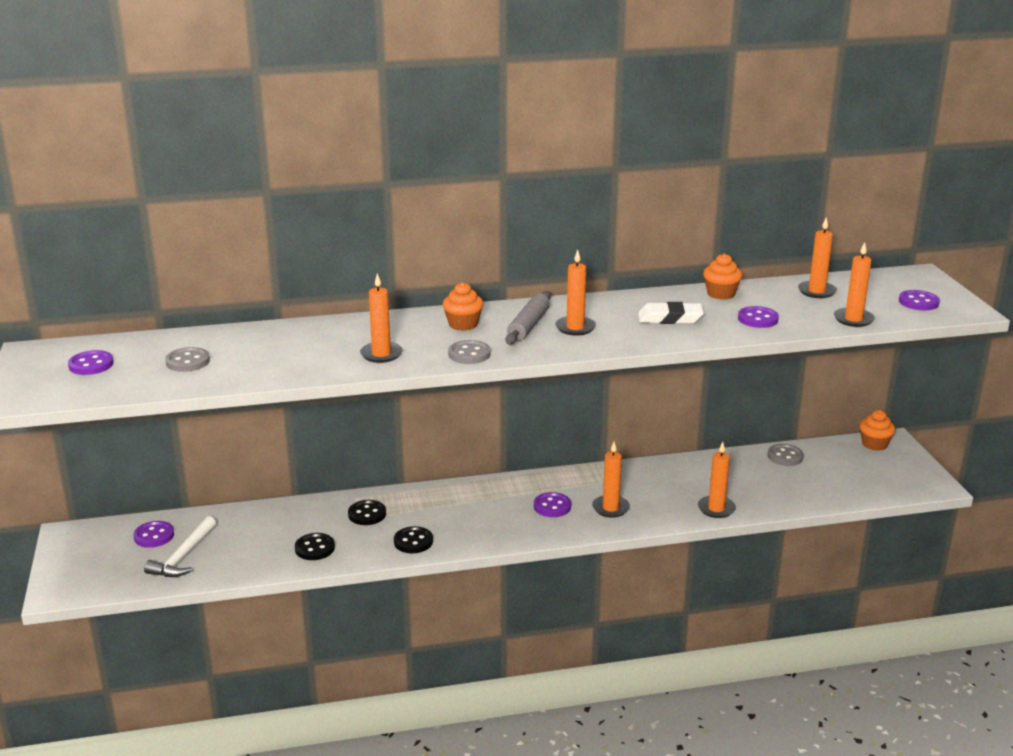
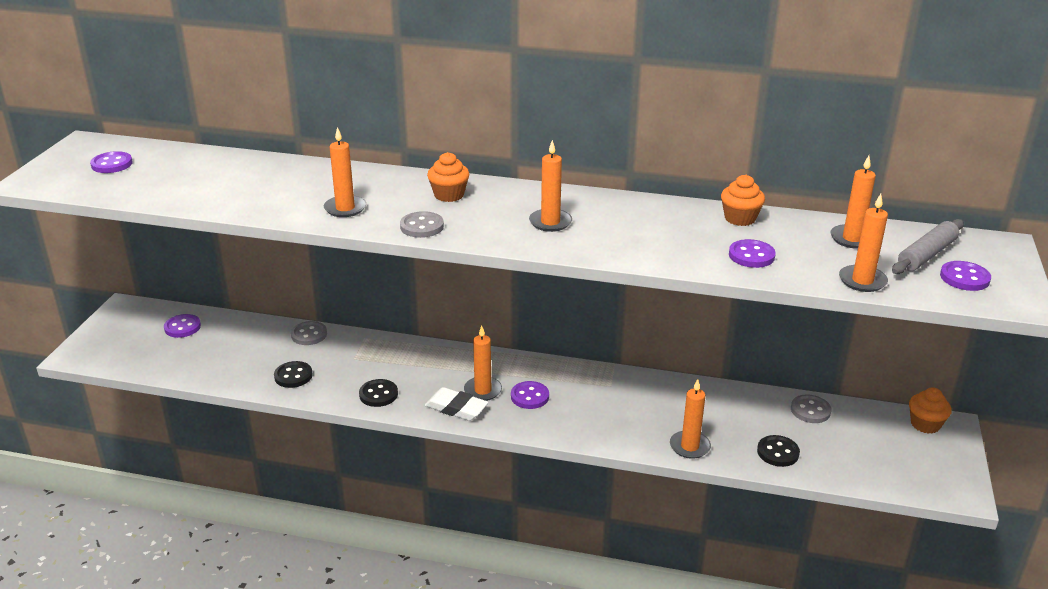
camera: 25 degrees right, 5 degrees up
(183, 556) = (188, 352): white hammer -> none
(188, 361) = (184, 178): grey button -> grey button (309, 335)
(367, 514) = (362, 356): black button -> black button (778, 452)
(529, 325) = (508, 210): grey rolling pin -> grey rolling pin (926, 255)
(610, 508) = (584, 415): orange candle -> orange candle (483, 390)
(670, 318) = (657, 234): white eraser -> white eraser (456, 408)

